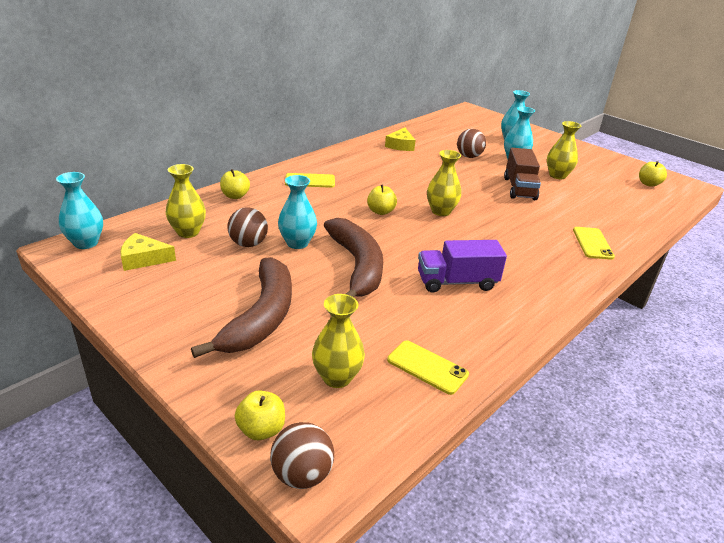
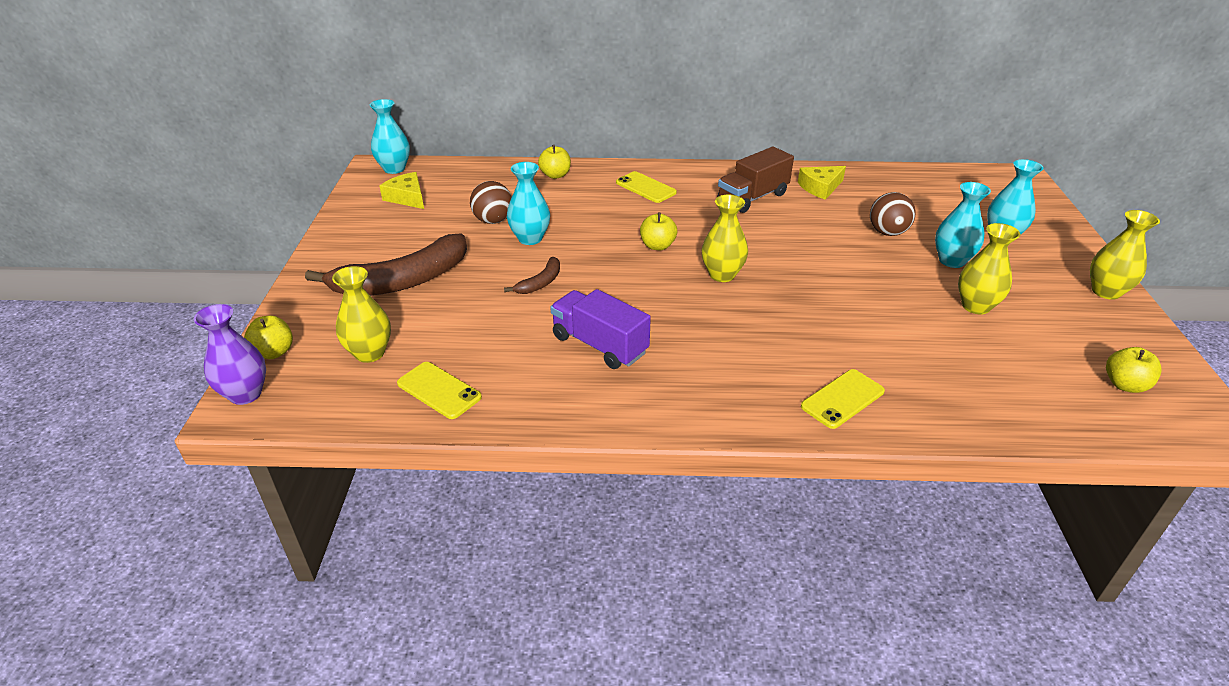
camera: 50 degrees right, 5 degrees up
(188, 232) = (468, 190): yellow vase -> yellow vase (1106, 291)
(302, 475) = (245, 394): brown ball -> purple vase
(357, 266) = (540, 283): brown banana -> brown banana, size x0.45
(427, 367) = (439, 390): yellow phone -> yellow phone turned 45 degrees counterclockwise
(519, 188) = (878, 296): brown truck -> brown truck (752, 197)

